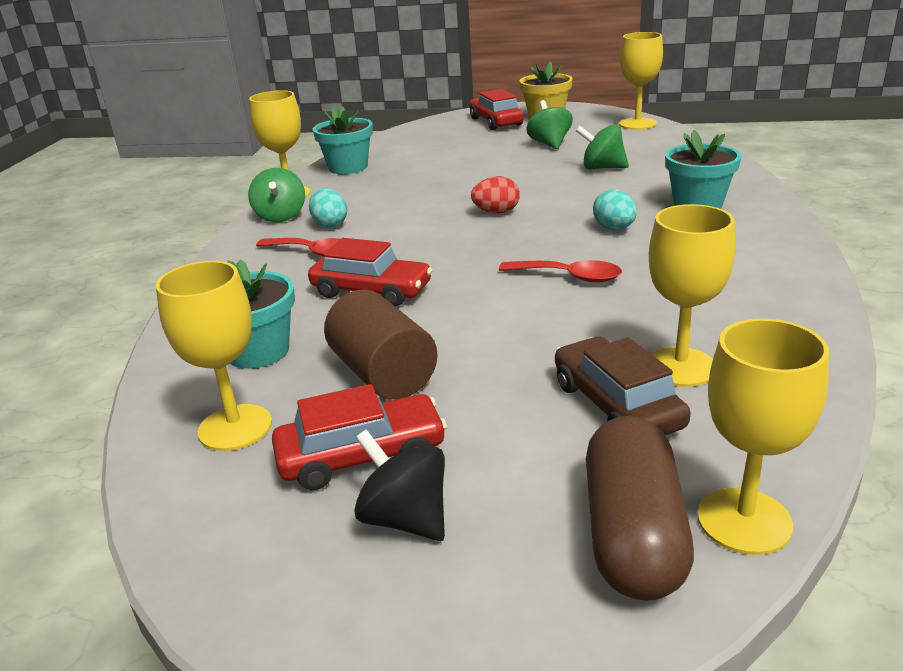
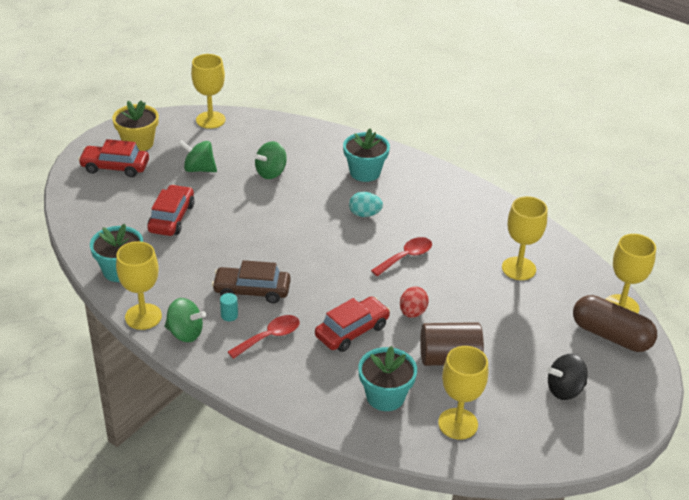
camera: 65 degrees left, 10 degrees up
(330, 224) = (229, 315): turquoise egg -> turquoise cylinder
(361, 456) = (513, 388): red car -> red car (172, 218)
(496, 212) = (292, 242): red egg -> red egg (412, 312)
(617, 405) = (532, 300): brown car -> brown car (252, 291)

